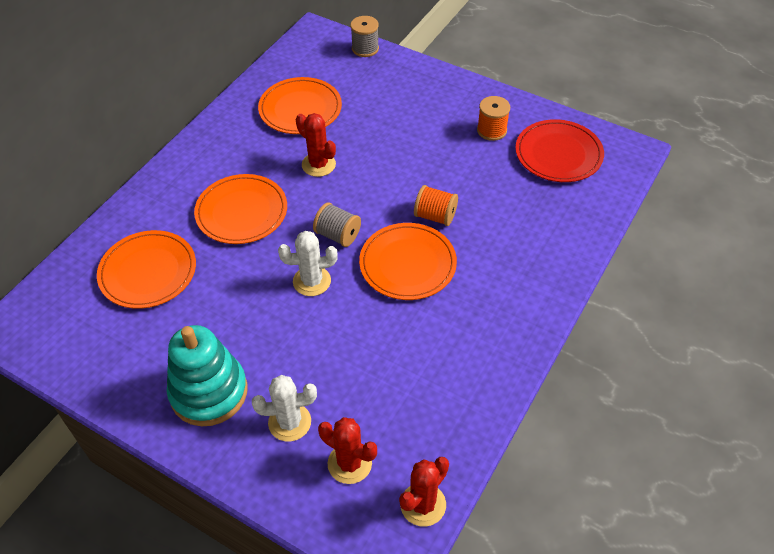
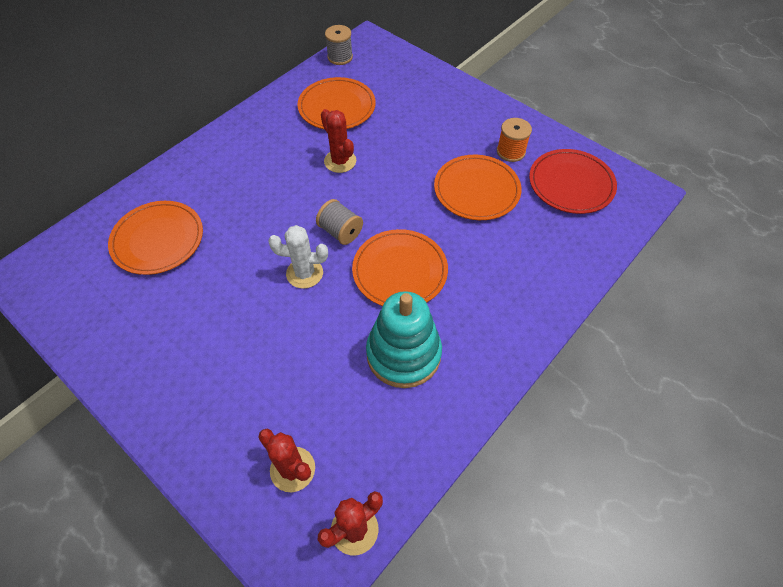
camera: 10 degrees right, 5 degrees up
(209, 392) = (179, 368): turquoise stacking toy -> turquoise stacking toy (403, 354)
(241, 212) = (258, 196): orange plate -> orange plate (476, 190)
(289, 422) = (246, 414): white cactus -> none
(365, 48) = (410, 59): grey spool -> grey spool (340, 57)
(435, 216) = (437, 227): orange spool -> none

